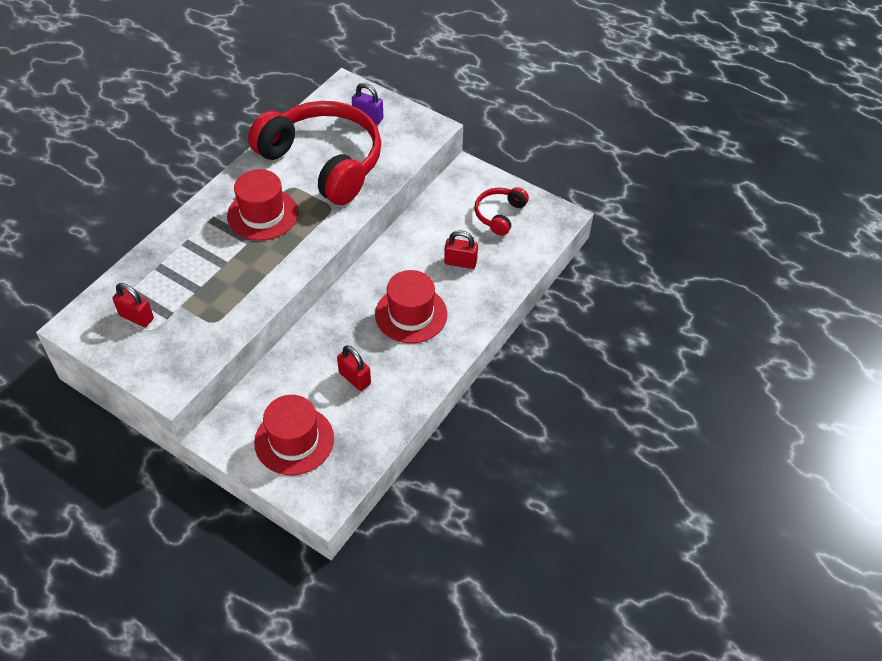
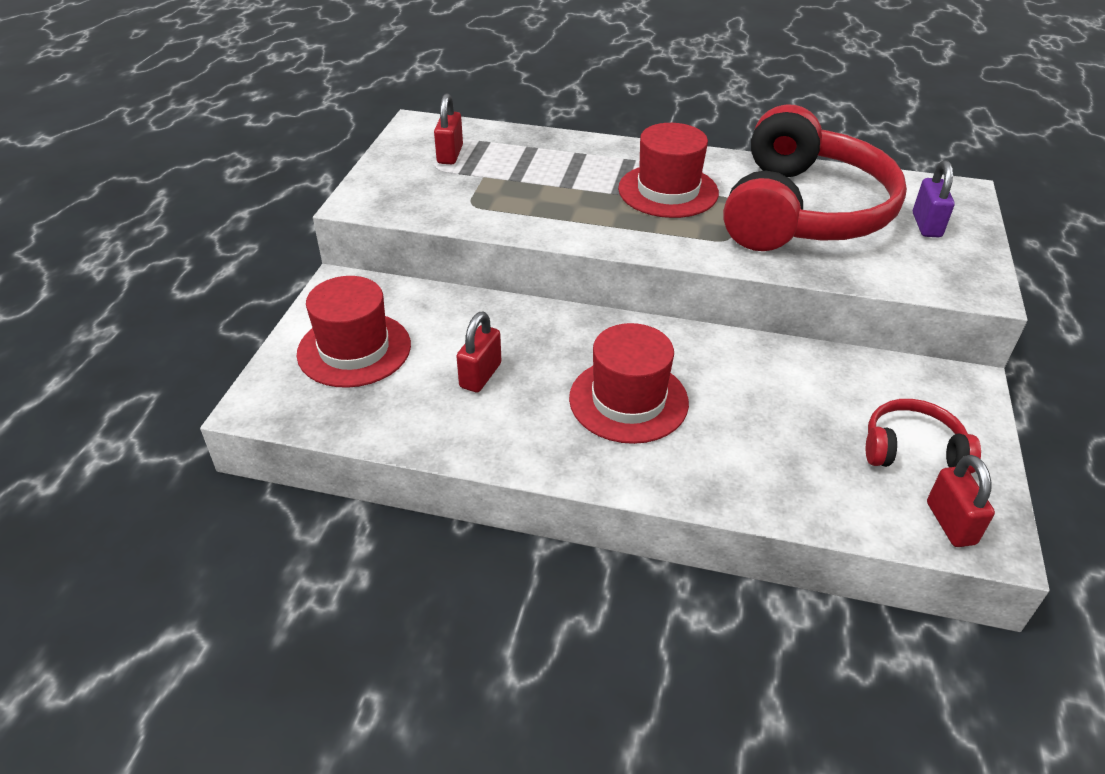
camera: 70 degrees right, 10 degrees down
(460, 262) = (770, 428): red padlock -> red padlock (950, 523)

